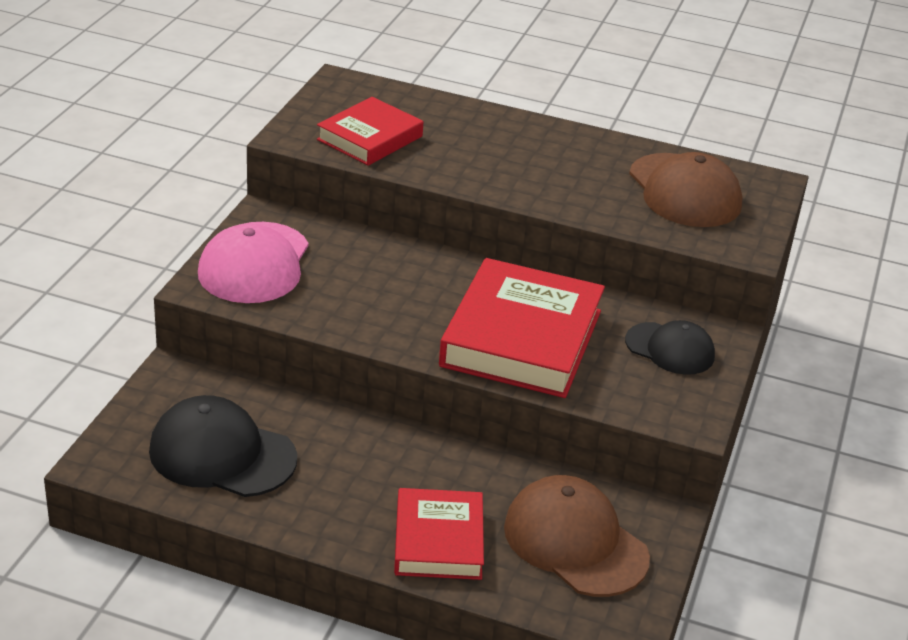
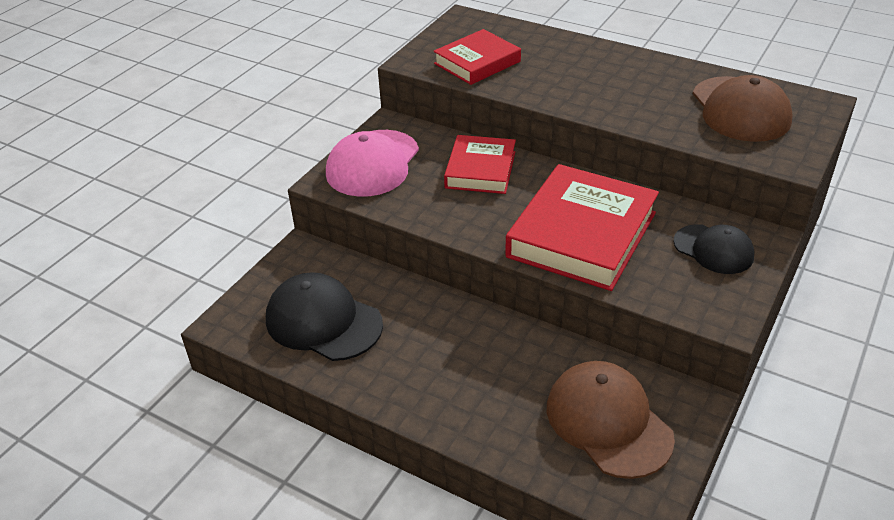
camera: 15 degrees right, 5 degrees up
(438, 540) = (487, 412): red book -> red book (480, 170)

